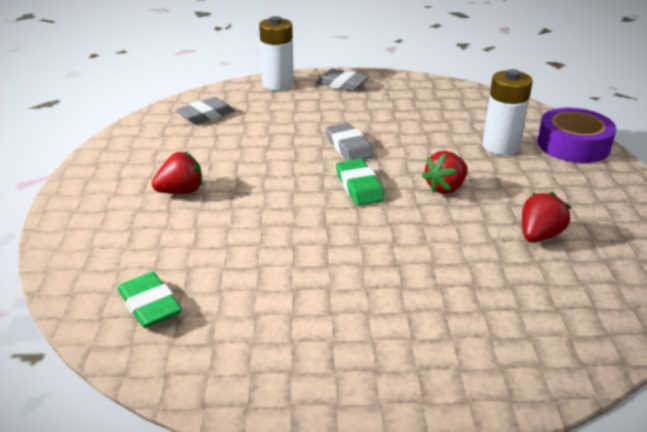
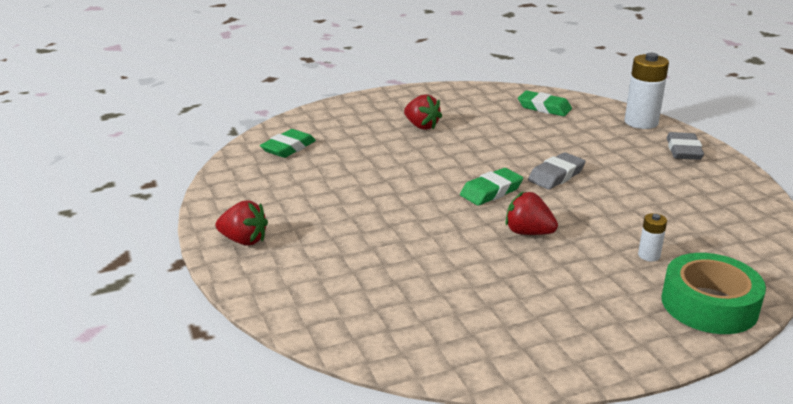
camera: 70 degrees right, 5 degrees down
(206, 115) = (544, 108): grey eraser -> green eraser
(501, 146) = (649, 255): white battery -> white battery, size x0.49
(539, 235) = (485, 292): red strawberry -> red strawberry (244, 240)
(573, 145) = (709, 305): purple tape -> green tape

